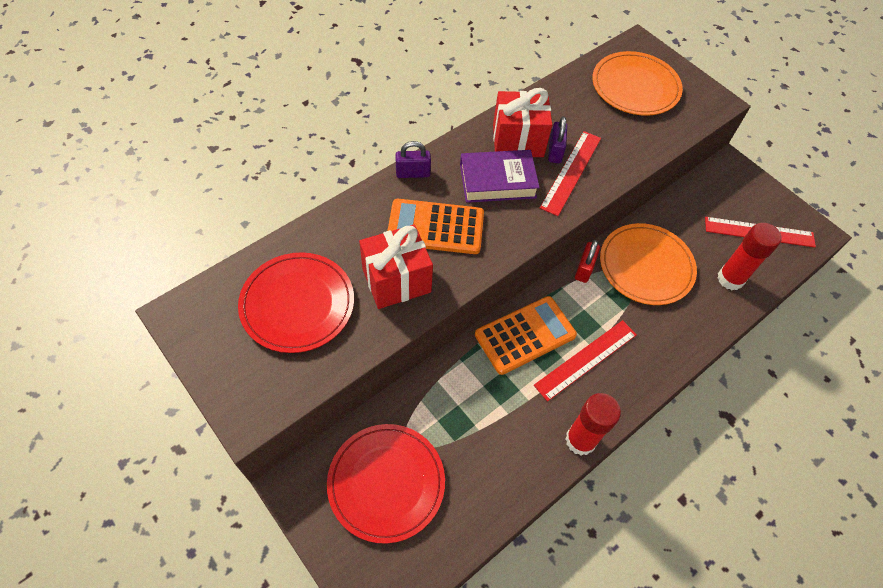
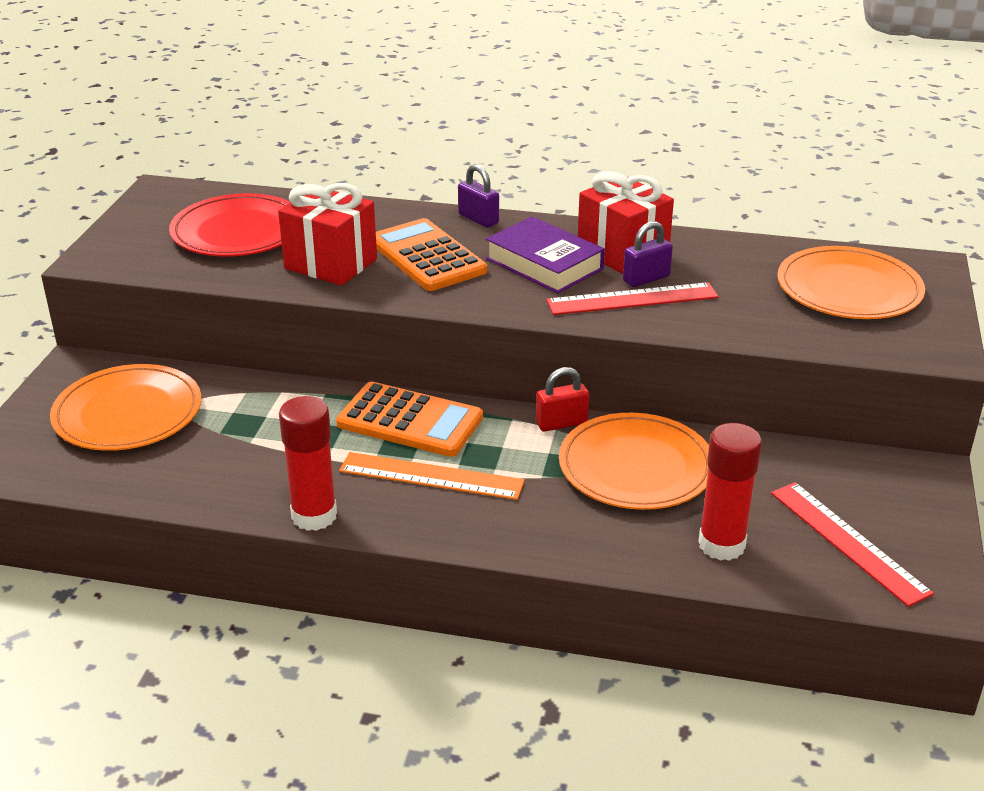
camera: 55 degrees right, 25 degrees down
(386, 483) = (128, 413): red plate -> orange plate
(586, 359) = (431, 476): red ruler -> orange ruler

